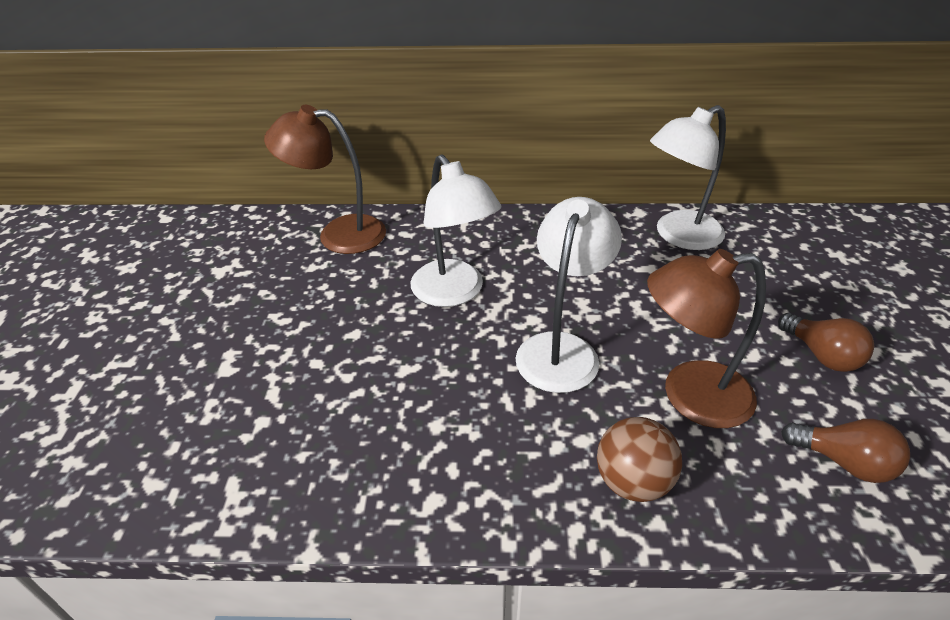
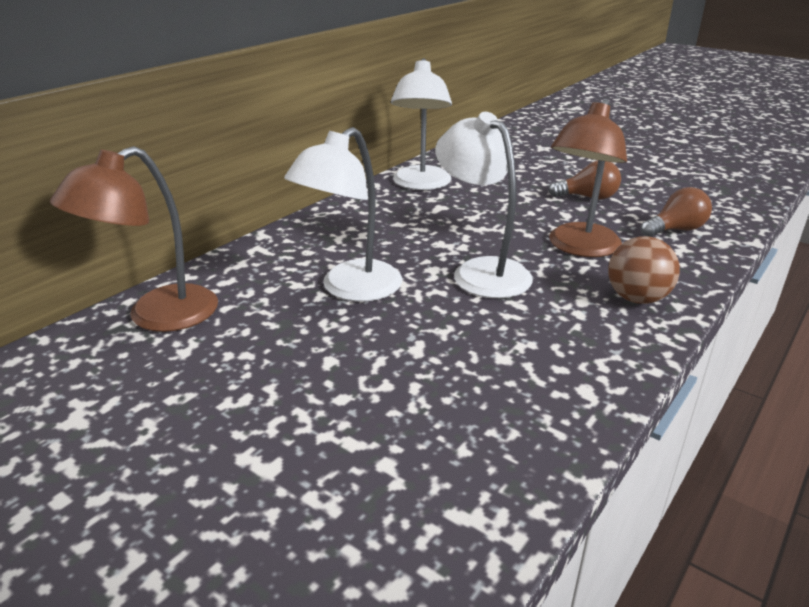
camera: 55 degrees left, 10 degrees down
(454, 293) = (351, 289): white lamp -> white lamp turned 120 degrees clockwise

